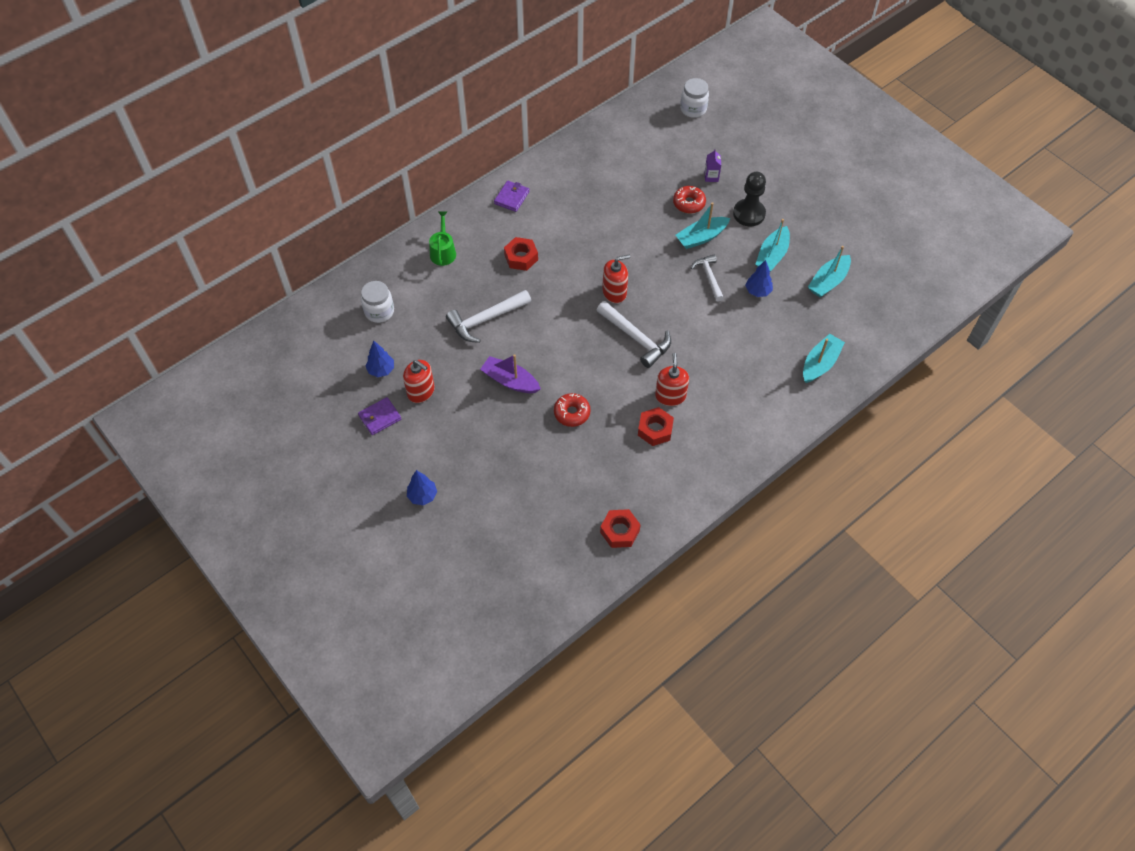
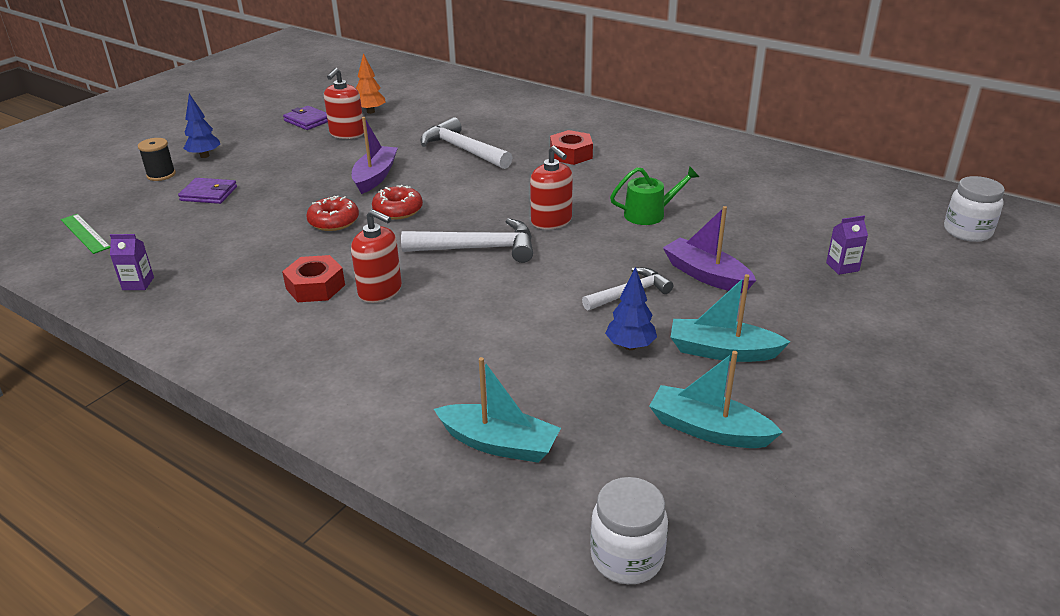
camera: 75 degrees right, 25 degrees down
(379, 311) = (448, 99): white jar -> white jar (627, 557)
(381, 370) = (370, 112): blue tree -> orange tree
(443, 252) = (550, 114): green watering can -> green watering can (649, 214)
(448, 527) = (161, 175): none -> black spool
(511, 197) = (662, 135): purple wallet -> purple wallet (209, 194)
(534, 572) = (85, 233): none -> green ruler
(620, 531) = (138, 283): red nut -> purple carton
(636, 338) = (478, 248): white hammer -> white hammer turned 120 degrees counterclockwise
(670, 396) = (380, 291): red soap dispenser -> red soap dispenser turned 45 degrees clockwise
(689, 203) = (766, 255): red donut -> red donut (398, 210)
(701, 237) = (706, 275): turquoise boat -> purple boat
(749, 214) = (797, 314): black pawn -> none

